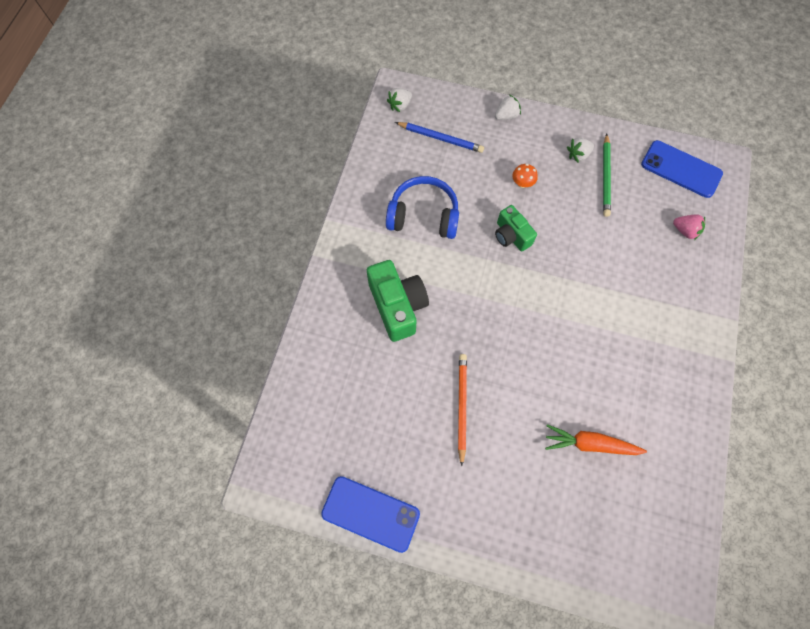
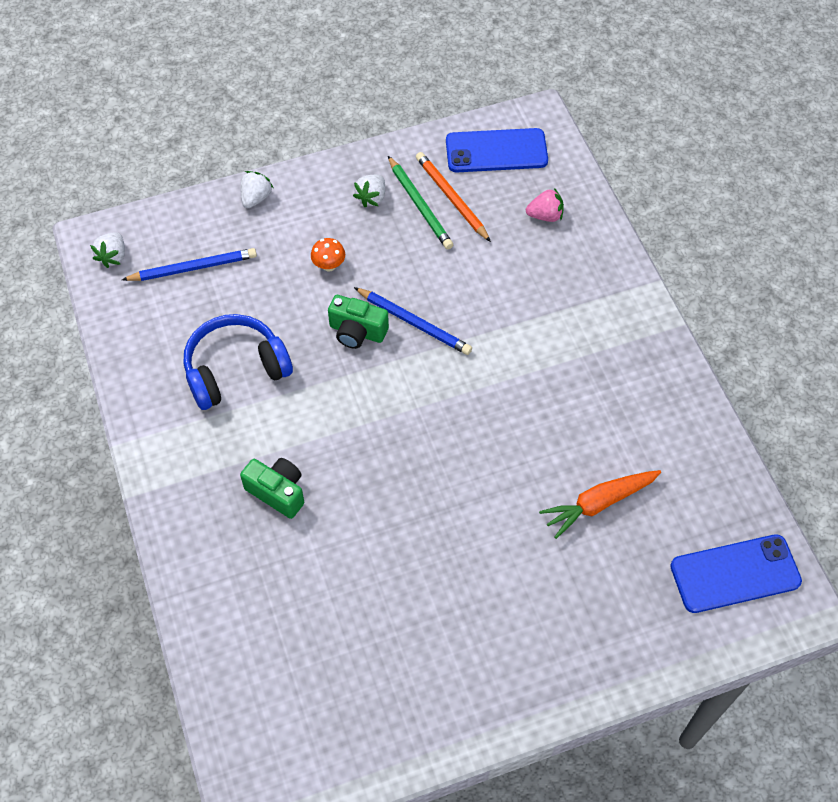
camera: 35 degrees left, 10 degrees down
(370, 513) = (411, 743): blue phone -> blue phone (735, 574)
(397, 306) = (277, 492): green camera -> green camera, size x0.62
(462, 406) = (432, 556): orange pencil -> orange pencil (452, 198)
(550, 251) = (414, 323): none -> blue pencil

